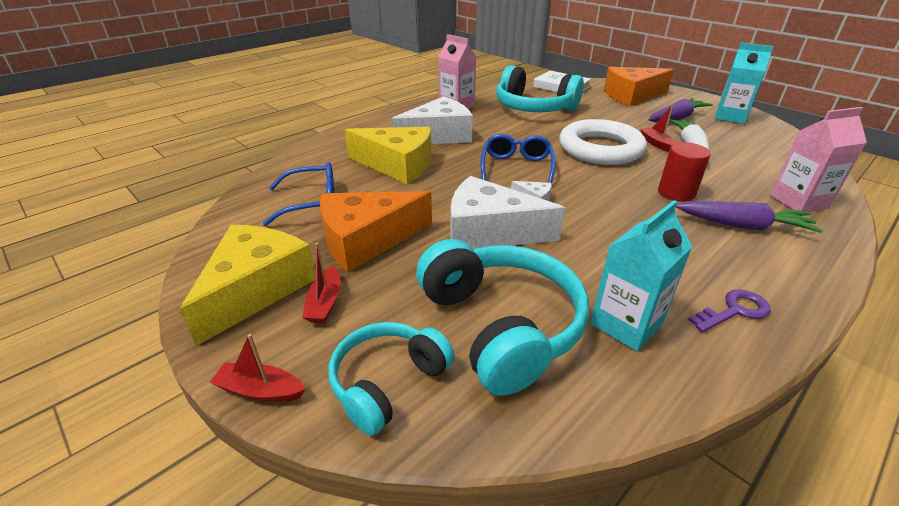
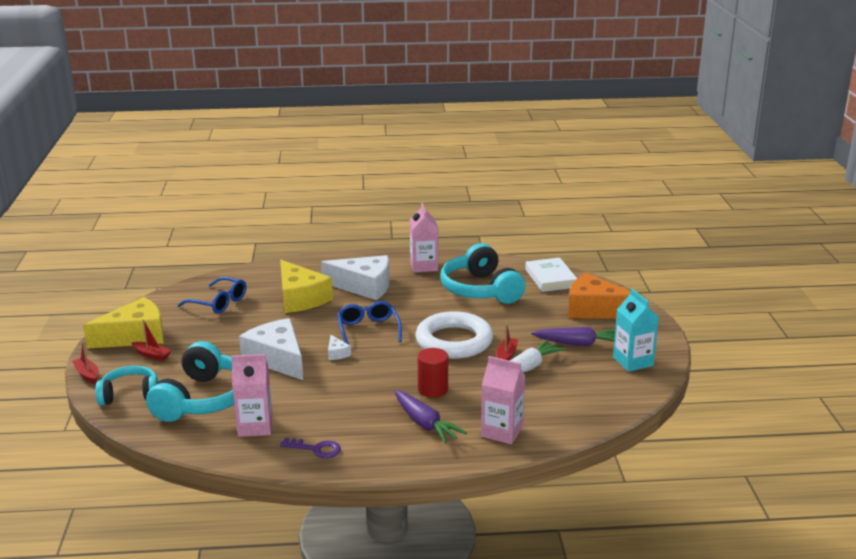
camera: 40 degrees right, 10 degrees down
(325, 303) = (152, 355): red boat -> red boat turned 105 degrees counterclockwise
(366, 240) = (212, 335): orange cheese -> none
(516, 167) = (368, 330): blue glasses -> blue glasses turned 60 degrees counterclockwise
(626, 324) = (255, 426): turquoise carton -> pink carton

